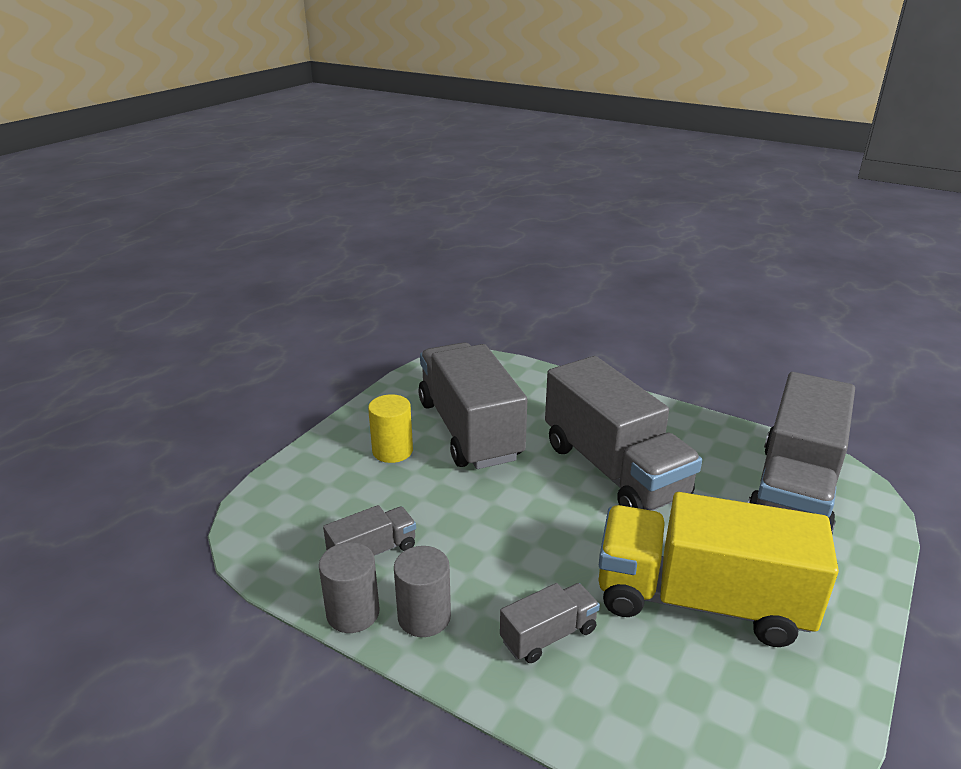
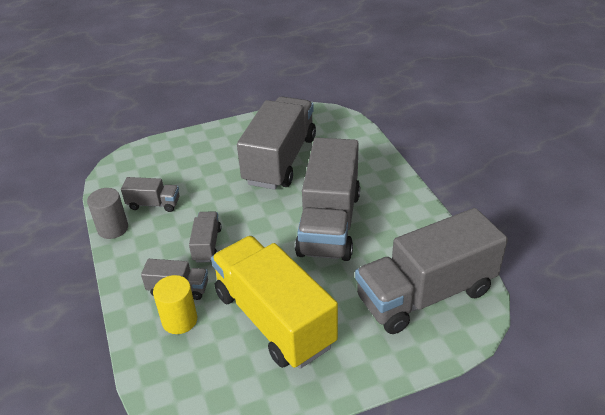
camera: 40 degrees right, 10 degrees up
(392, 451) = (226, 154): yellow cylinder -> yellow cylinder (179, 320)
(424, 616) = (138, 247): grey cylinder -> none
(512, 563) = (207, 245): none -> grey truck

